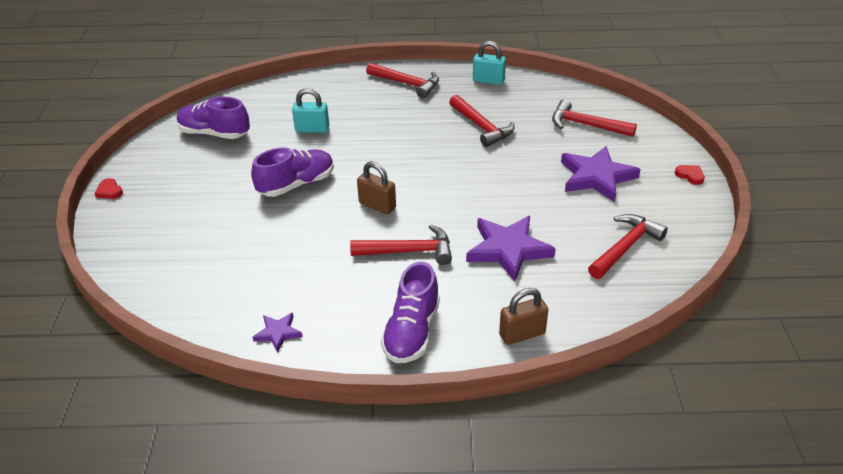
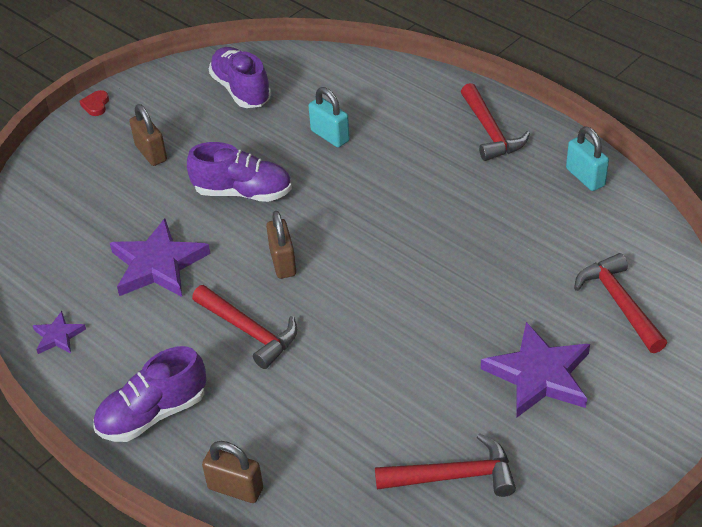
camera: 45 degrees right, 5 degrees up
(196, 197) = (151, 153): none -> brown padlock
(482, 127) = (498, 234): red hammer -> none
(508, 249) = (337, 394): purple star -> purple star (158, 264)
(690, 175) = (651, 446): red heart -> none

